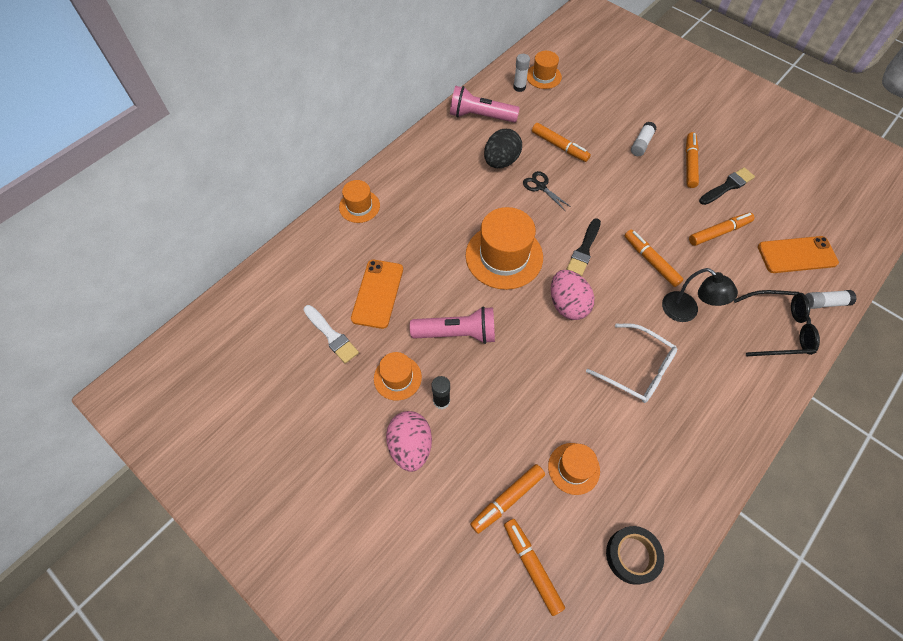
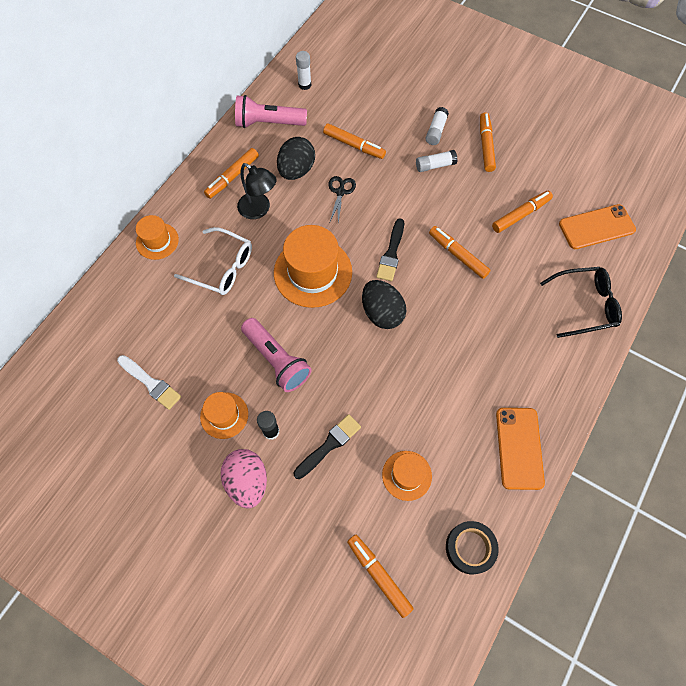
camera: 10 degrees left, 5 degrees up
(378, 293) = (191, 332): orange phone -> orange phone (519, 448)
(457, 333) = (277, 360): pink flashlight -> pink flashlight turned 60 degrees clockwise
(507, 499) = (348, 516): orange marker -> orange marker (232, 177)
(541, 187) = (340, 192): black scissors -> black scissors turned 60 degrees clockwise
(543, 76) = (328, 69): orange hat -> none
(567, 304) = (382, 313): pink egg -> black egg
(637, 369) = (455, 367): white glasses -> white glasses (221, 267)
(686, 312) = (497, 302): black lamp -> black lamp (259, 209)
(727, 186) = (524, 165): black brush -> black brush (329, 445)
(824, 303) = (626, 272): white glue stick -> white glue stick (435, 165)

